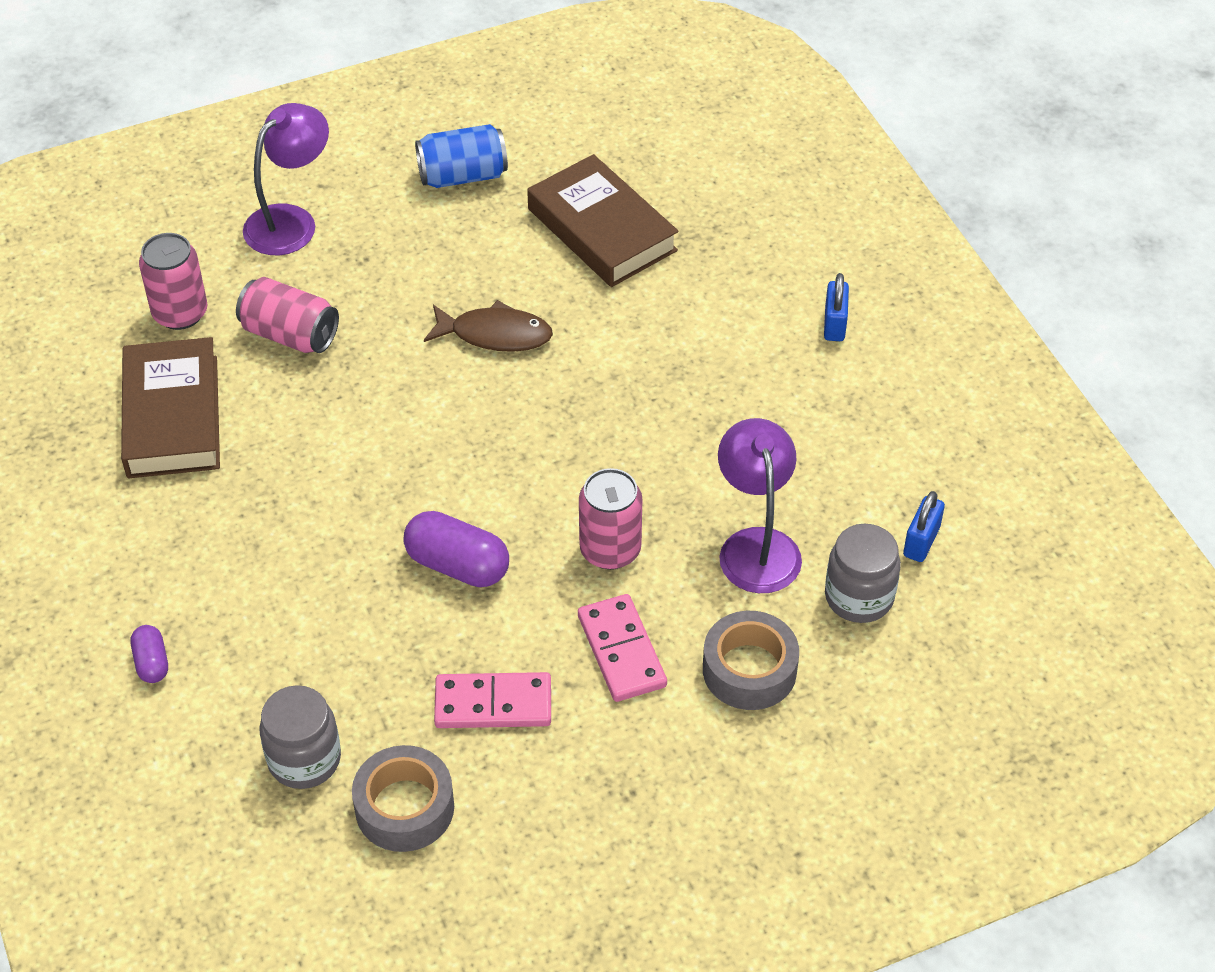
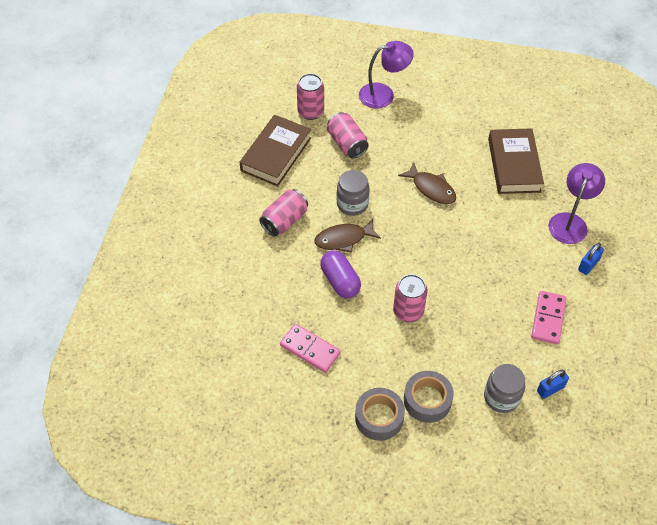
camera: 35 degrees right, 5 degrees up
(152, 662) = (194, 252): purple capsule -> none
(279, 519) = (284, 221): none -> pink can
(304, 759) = (221, 327): grey jar -> grey jar (352, 204)
(404, 807) = (243, 371): grey tape -> grey tape (379, 417)
(409, 494) = (343, 239): none -> brown fish
(463, 176) = (471, 110): blue can -> none
(621, 651) = (379, 358): pink domino -> pink domino (548, 319)
(756, 545) = (473, 347): purple lamp -> purple lamp (570, 222)

